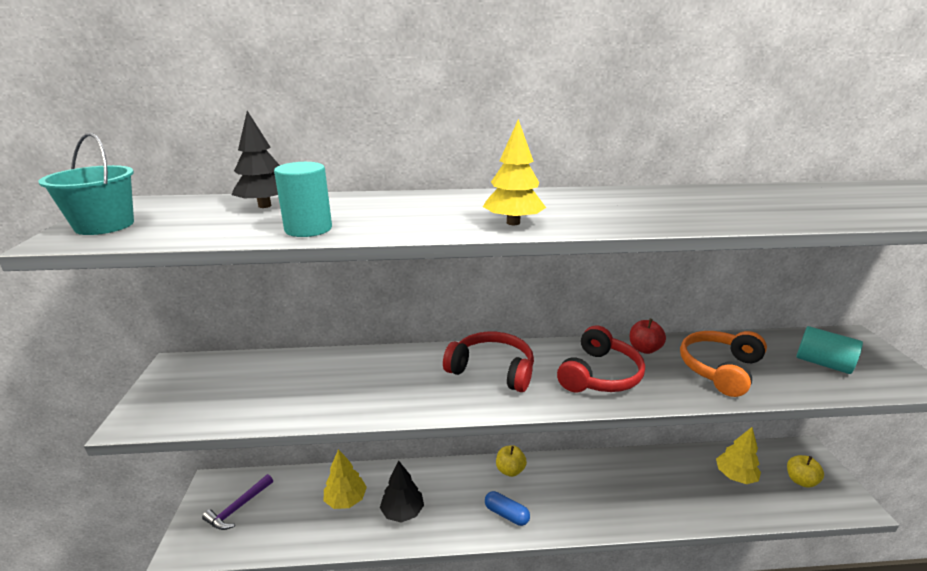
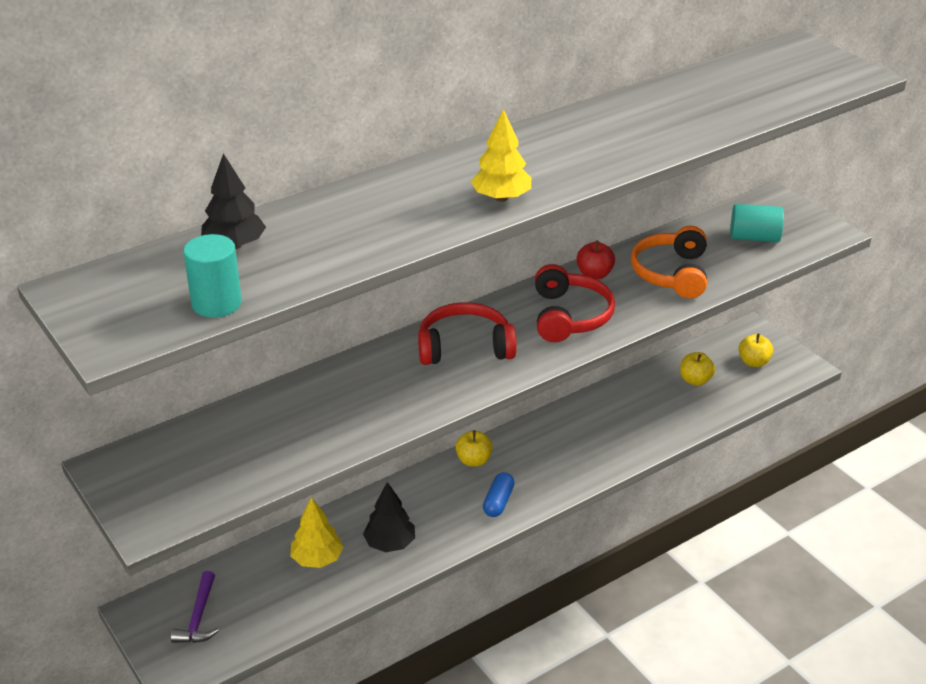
camera: 30 degrees left, 10 degrees up
(104, 225) = (116, 320): turquoise bucket -> none
(308, 229) = (329, 261): turquoise cylinder -> turquoise cylinder (216, 303)
(506, 514) = (498, 502): blue capsule -> blue capsule turned 75 degrees counterclockwise
(735, 476) = (695, 380): yellow tree -> yellow apple

